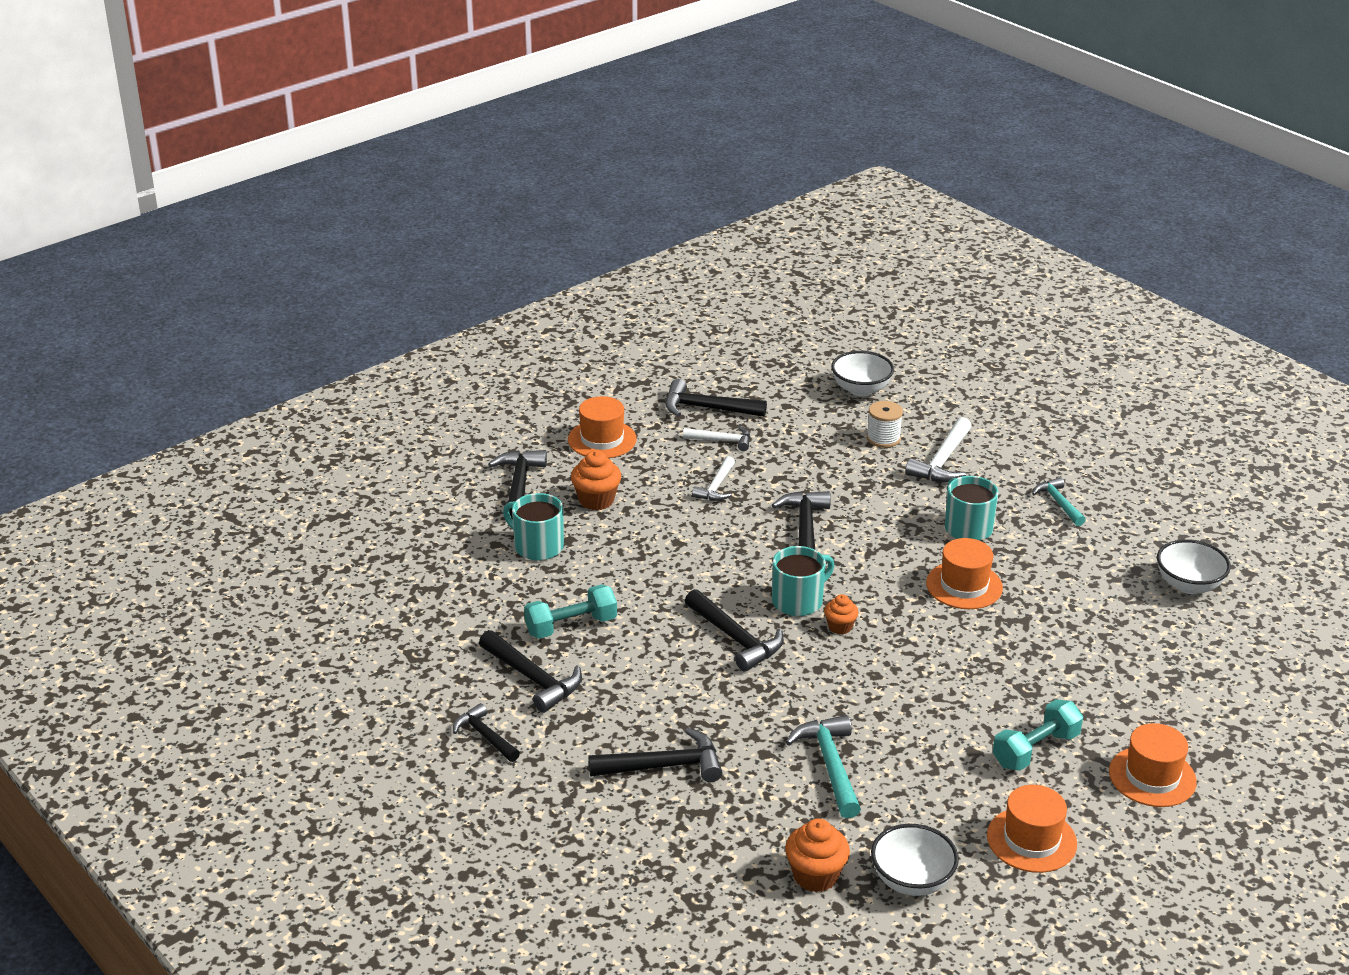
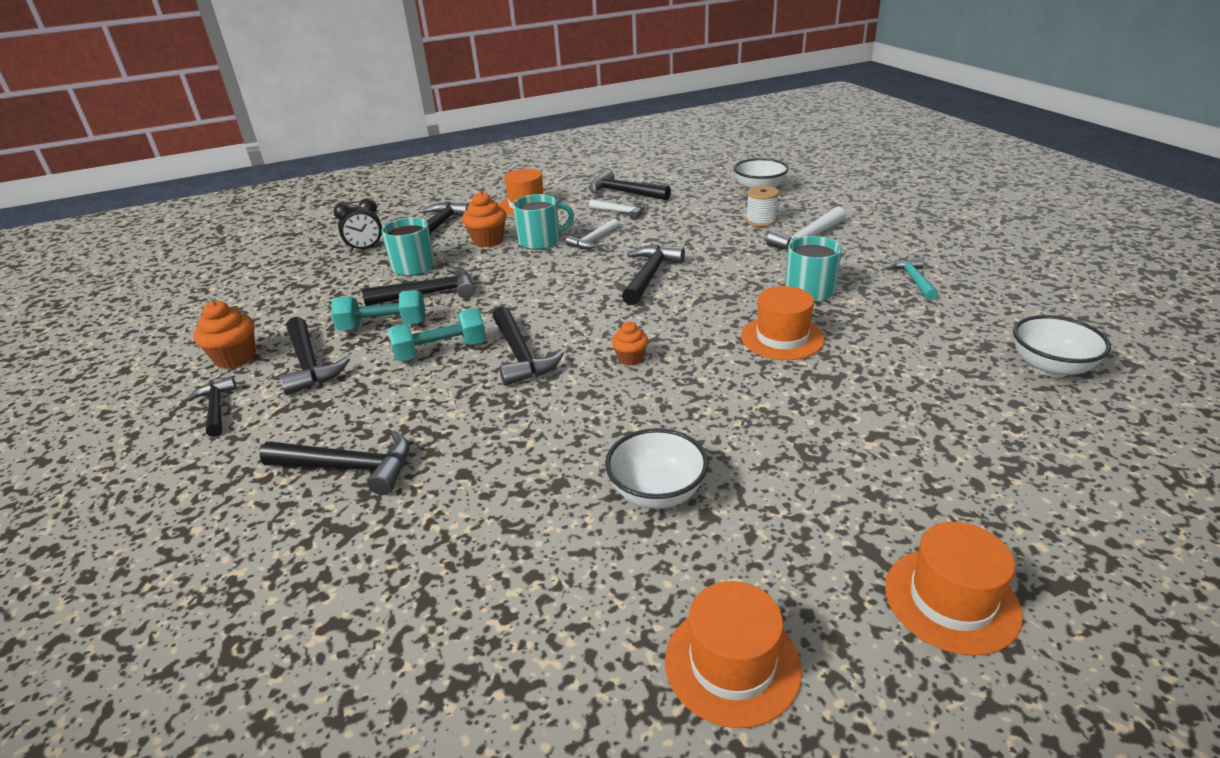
camera: 20 degrees right, 0 degrees up
(458, 528) = (365, 249): none -> black clock
(587, 580) = (429, 294): none -> black hammer
(798, 601) = (604, 331): turquoise mug -> turquoise mug (541, 241)
(815, 876) = (404, 649): orange cupcake -> orange cupcake (235, 358)
(830, 765) = (525, 500): turquoise hammer -> none
(912, 880) = (526, 690): white bowl -> white bowl (657, 492)
(1035, 750) = (791, 528): turquoise dumbbell -> turquoise dumbbell (441, 351)

